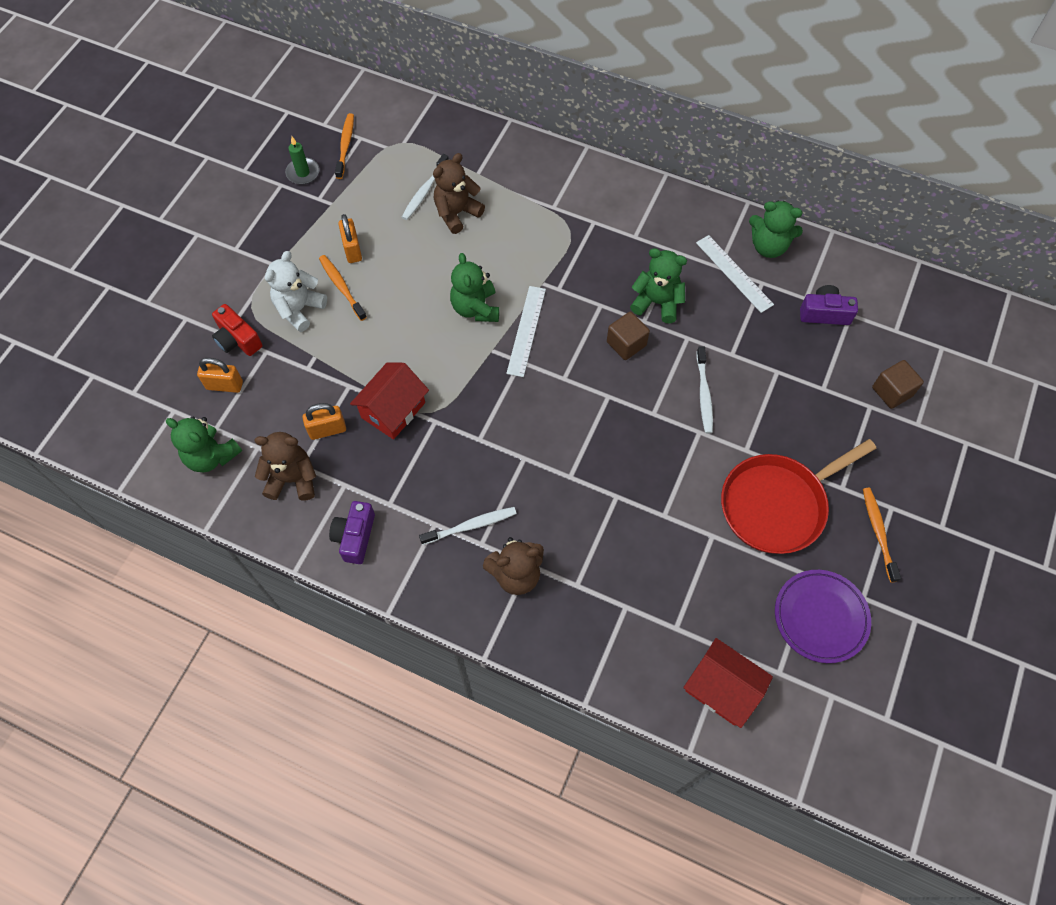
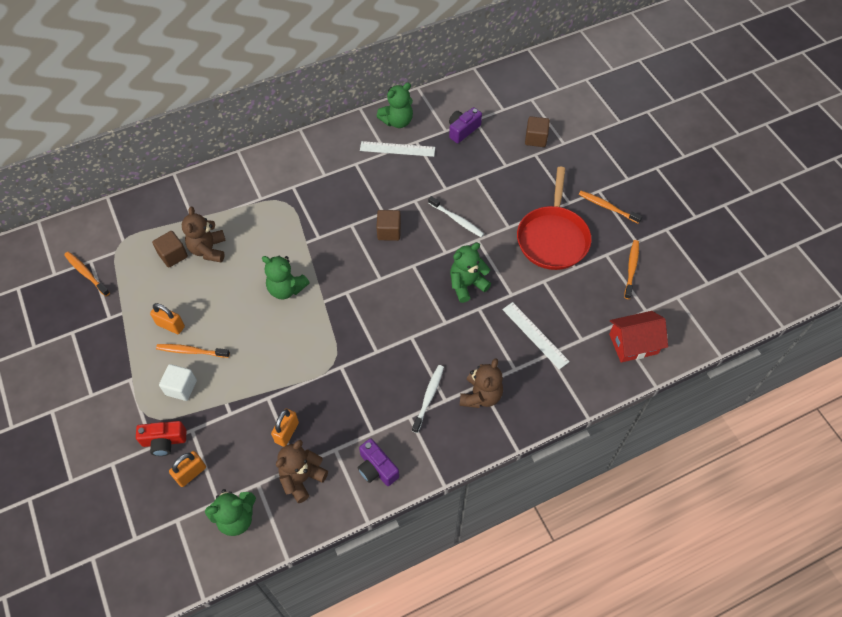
camera: 50 degrees left, 5 degrees down
(299, 309) = (181, 387): white teddy bear -> white cube
(303, 173) = (78, 312): green candle -> none
(393, 410) = (310, 384): red house -> none
(424, 191) = (173, 255): white toothbrush -> brown cube
(526, 330) = (329, 274): white ruler -> white ruler (535, 335)
(657, 303) = (378, 197): green teddy bear -> green teddy bear (467, 284)
(820, 617) = (631, 268): purple plate -> orange toothbrush

